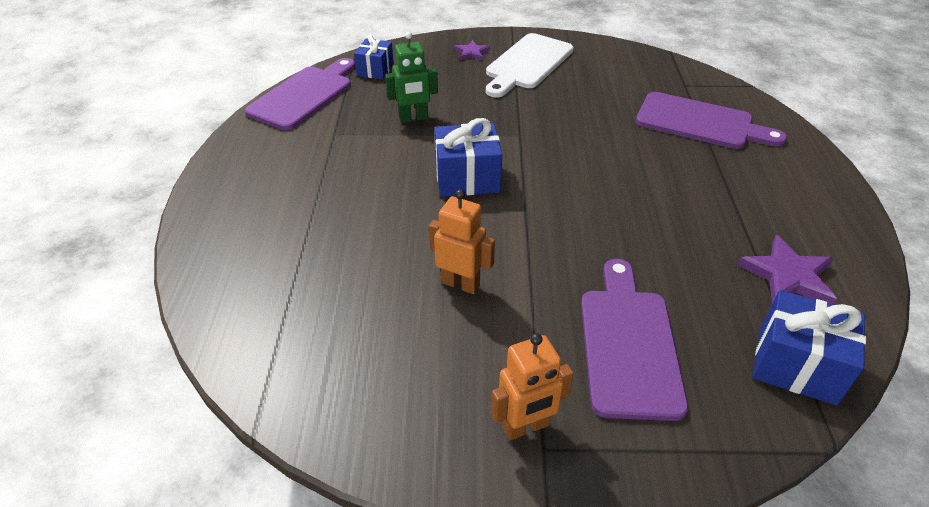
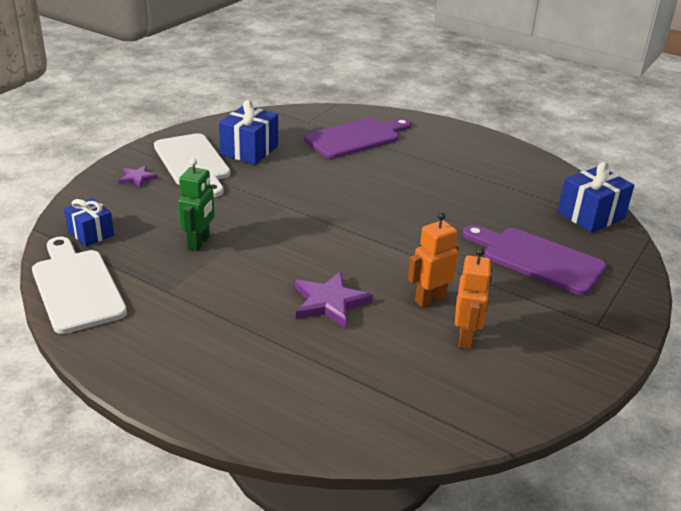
camera: 60 degrees left, 10 degrees down
(304, 95) = (76, 287): purple cutting board -> white cutting board
(467, 178) = (312, 250): blue gift -> blue gift (249, 150)
(526, 427) = (577, 325): orange robot -> orange robot (466, 338)
(788, 276) = (524, 183): purple star -> purple star (329, 302)

